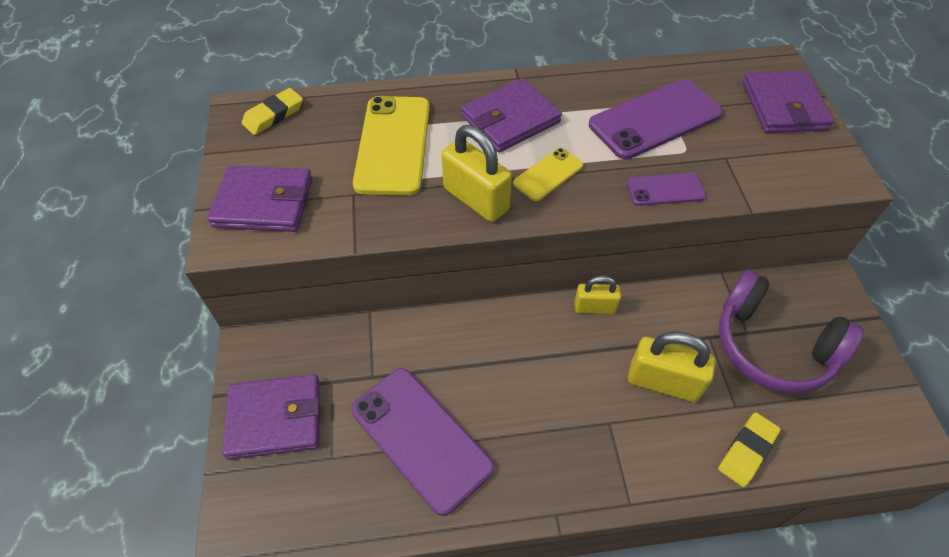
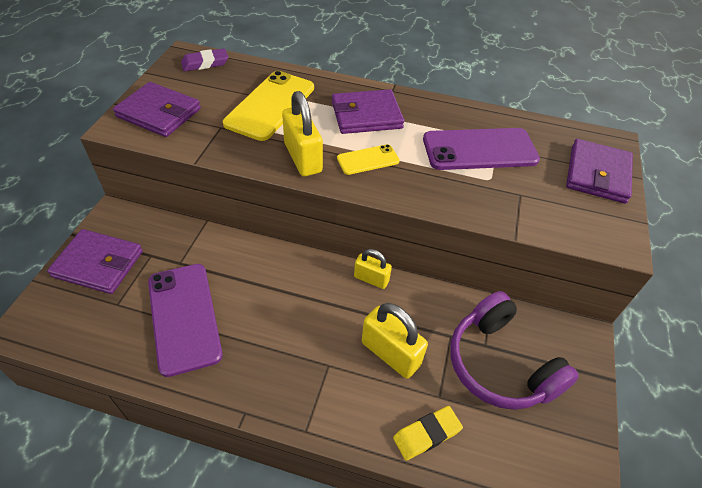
camera: 20 degrees right, 5 degrees down
(273, 115) = (205, 63): yellow eraser -> purple eraser
(665, 190) = (453, 200): purple phone -> none

